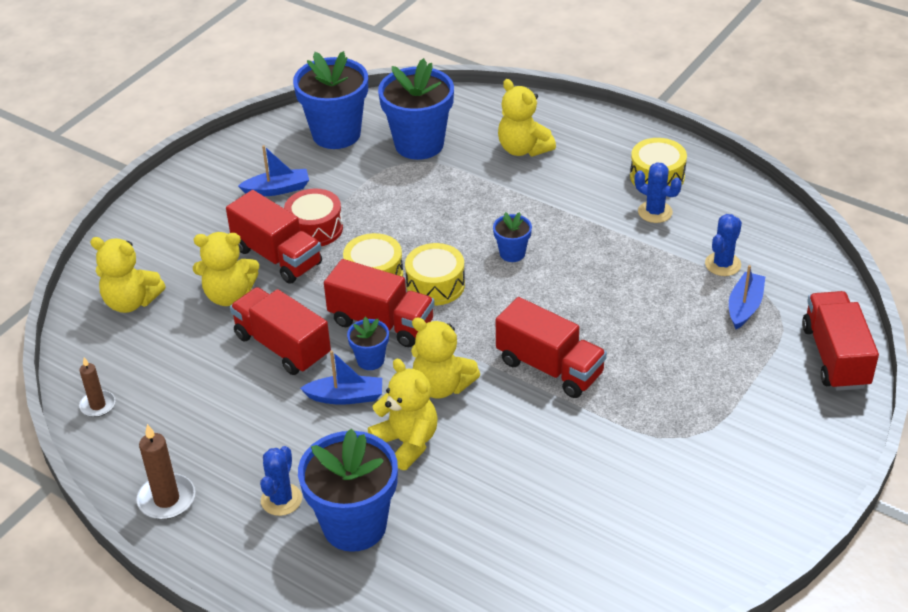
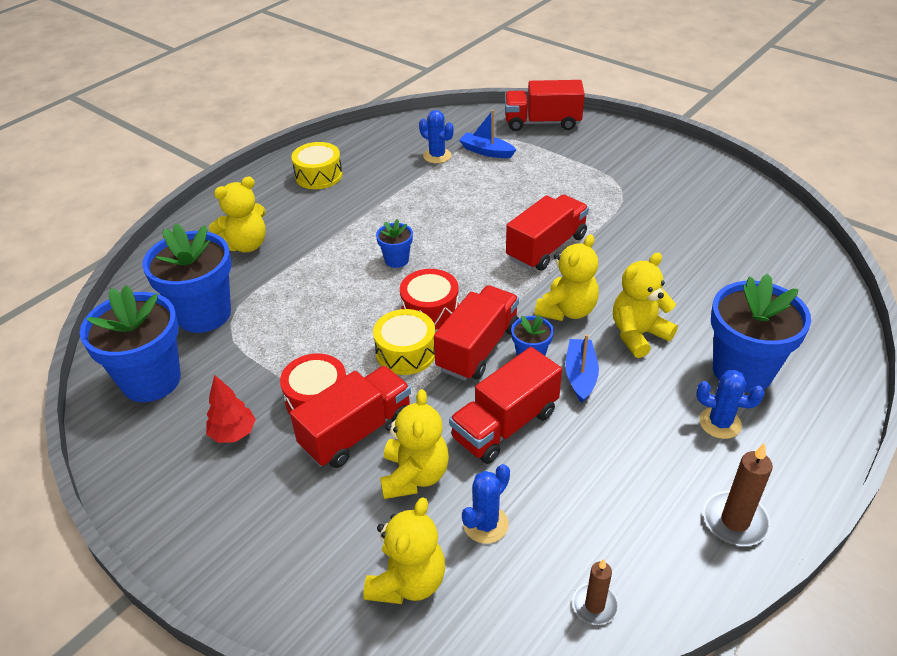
camera: 85 degrees left, 0 degrees up
(277, 189) = (233, 434): blue boat -> red tree
(435, 285) = (430, 310): yellow drum -> red drum
(655, 212) = (364, 180): blue cactus -> blue cactus (485, 524)

